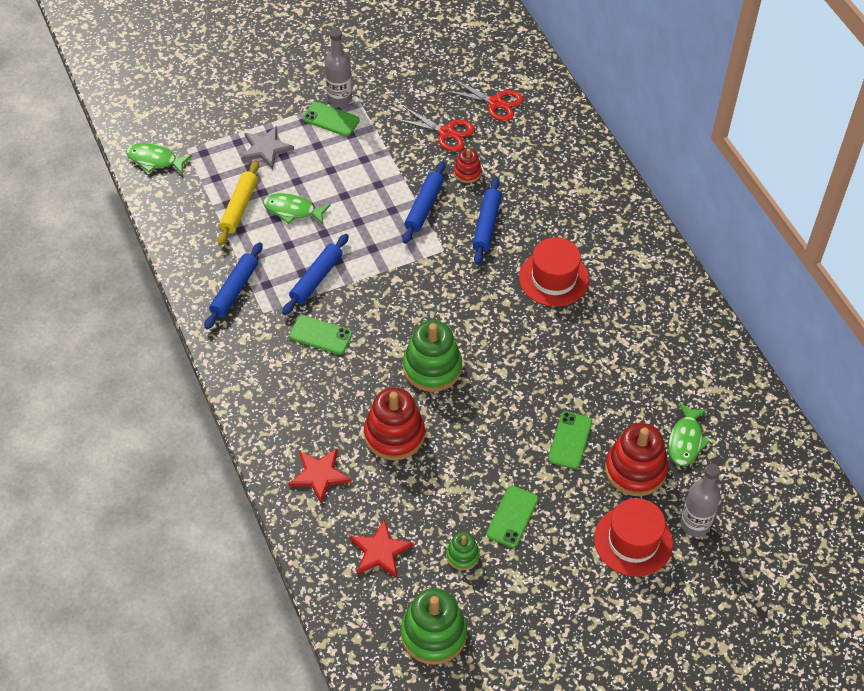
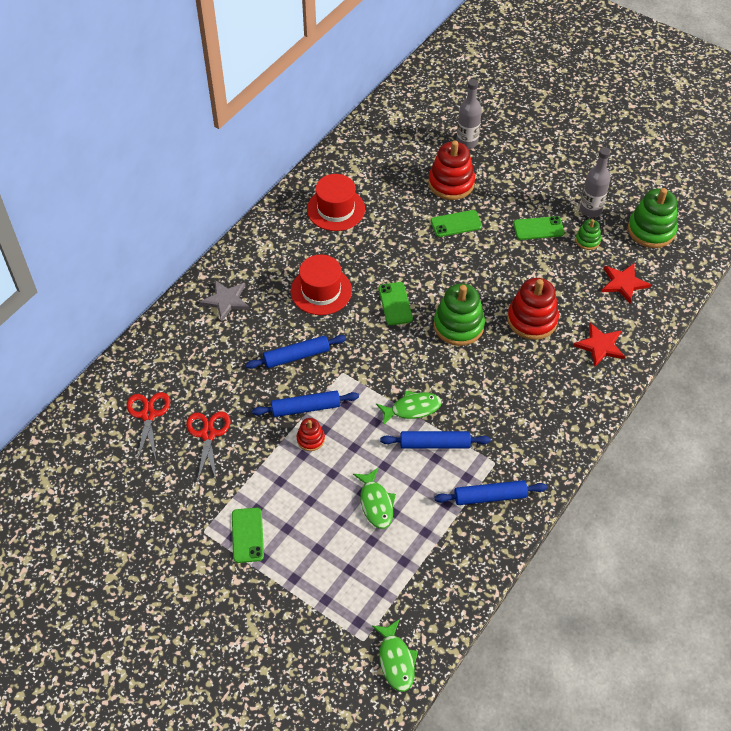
camera: 120 degrees left, 0 degrees up
(239, 207) = (402, 548): yellow rolling pin -> none
(266, 149) = (318, 569): grey star -> grey star (226, 300)
(321, 335) = (485, 410): green phone -> green phone (395, 304)
(339, 98) = (215, 543): grey bottle -> grey bottle (590, 210)
(467, 172) = (246, 396): red stacking toy -> red stacking toy (310, 439)
(633, 541) = (503, 165): red hat -> red hat (336, 209)
(686, 440) = (408, 168): green fish -> green fish (412, 408)

